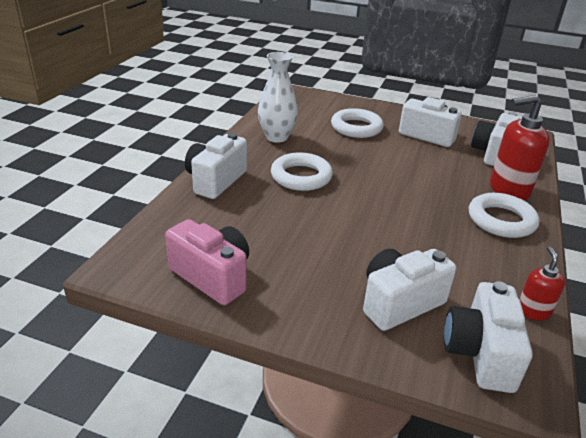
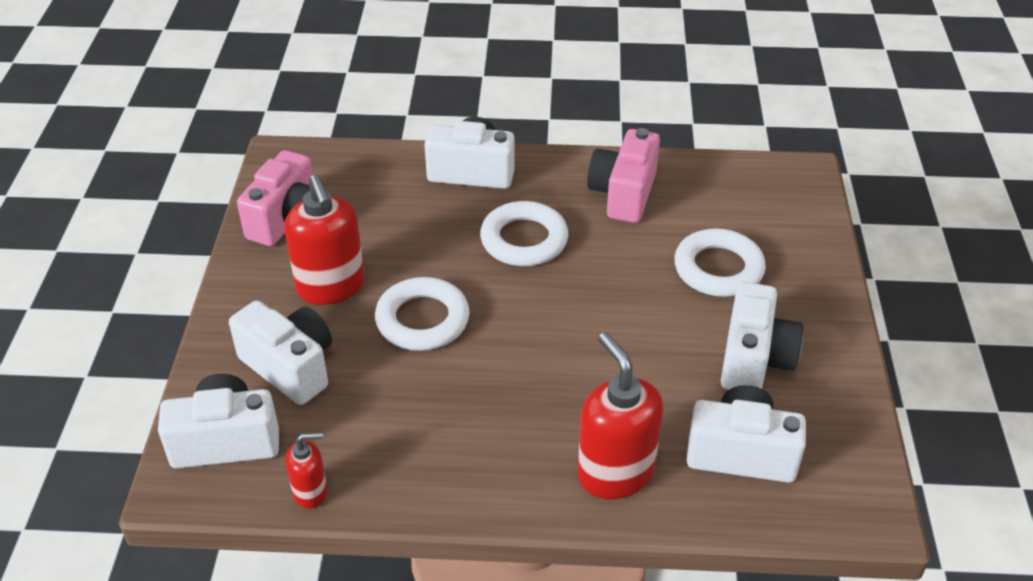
camera: 75 degrees right, 10 degrees up
(276, 137) = (623, 194): white vase -> pink camera
(312, 266) = (331, 287): none -> red soap dispenser
(501, 220) = (513, 462): white ring -> white ring (422, 320)

